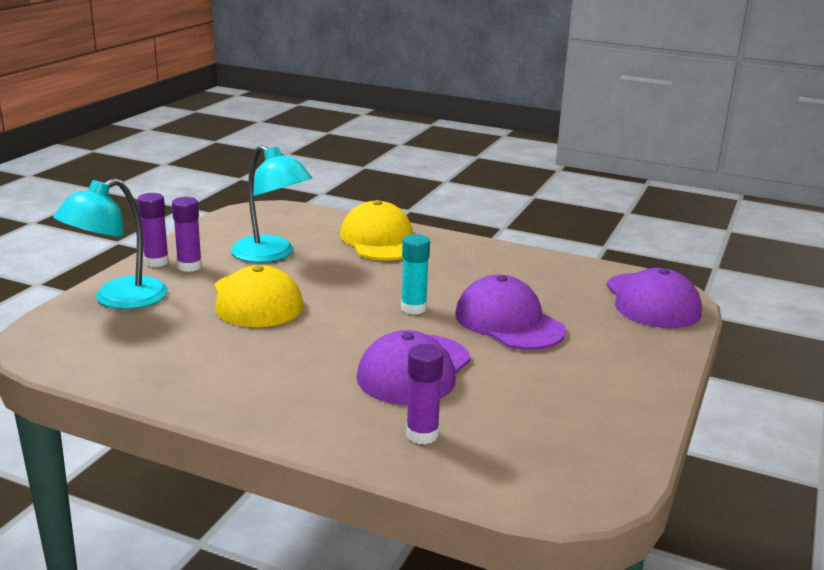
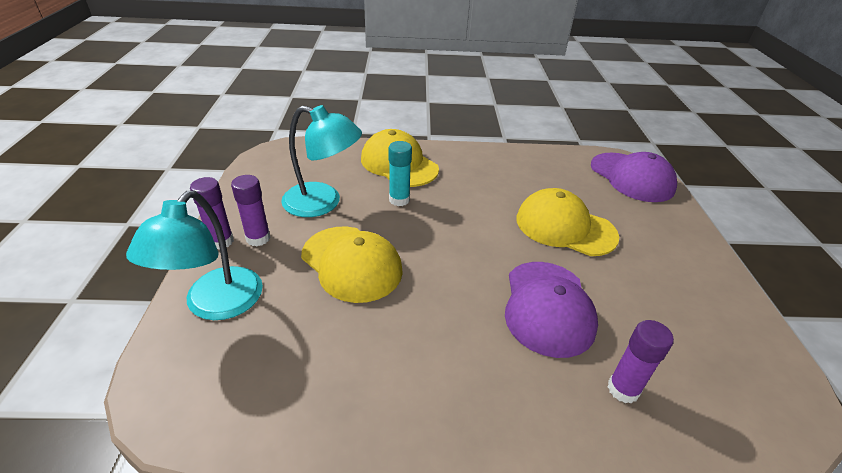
camera: 25 degrees left, 15 degrees up
(413, 308) = (486, 233): turquoise glue stick -> turquoise glue stick (399, 200)
(509, 322) = (565, 227): purple cap -> yellow cap

